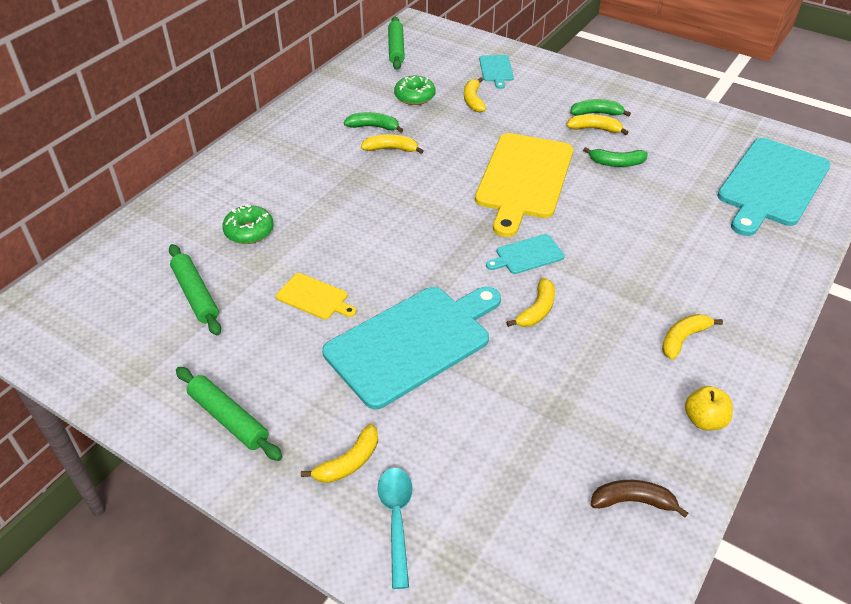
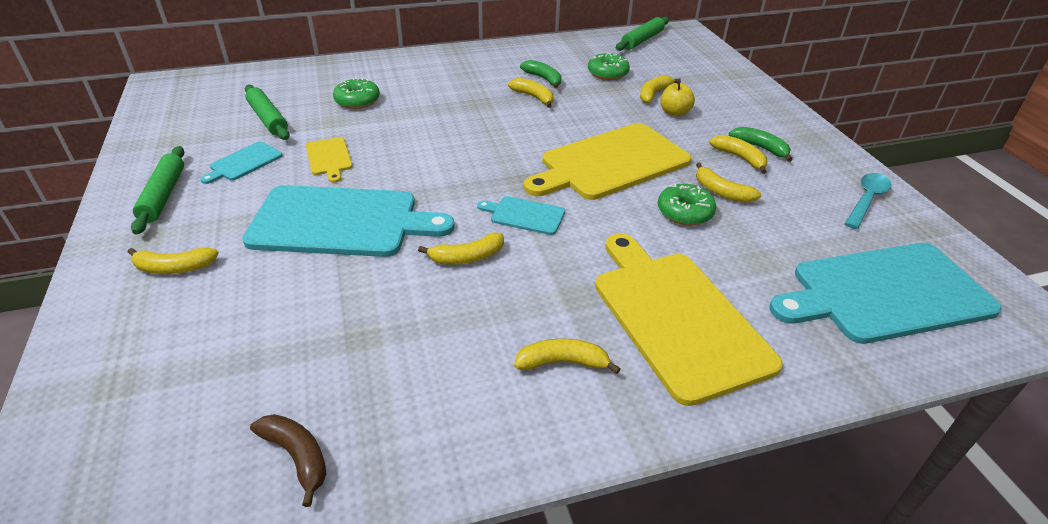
camera: 40 degrees right, 5 degrees down
(195, 295) = (268, 119): green rolling pin -> green rolling pin turned 45 degrees counterclockwise
(396, 519) = (134, 325): turquoise spoon -> turquoise spoon (866, 200)
(496, 70) = (709, 82): turquoise cutting board -> turquoise cutting board (244, 162)
(615, 192) = (684, 212): none -> green donut
(616, 163) = (721, 192): green banana -> yellow banana
(700, 269) = (676, 317): none -> yellow cutting board
(704, 420) = (470, 444): yellow apple -> yellow apple (674, 113)

